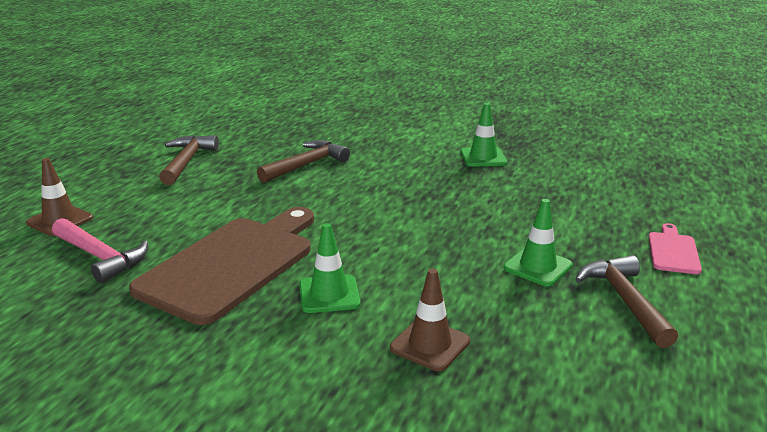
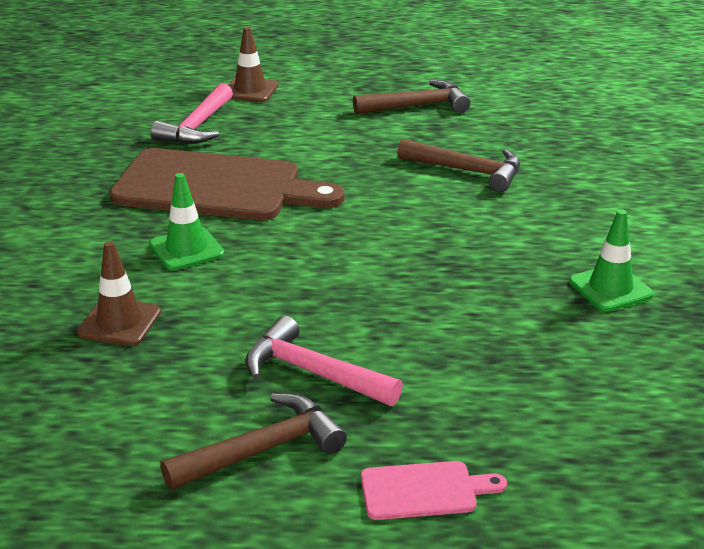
camera: 70 degrees right, 5 degrees up
(538, 267) = (312, 372): green traffic cone -> pink hammer

